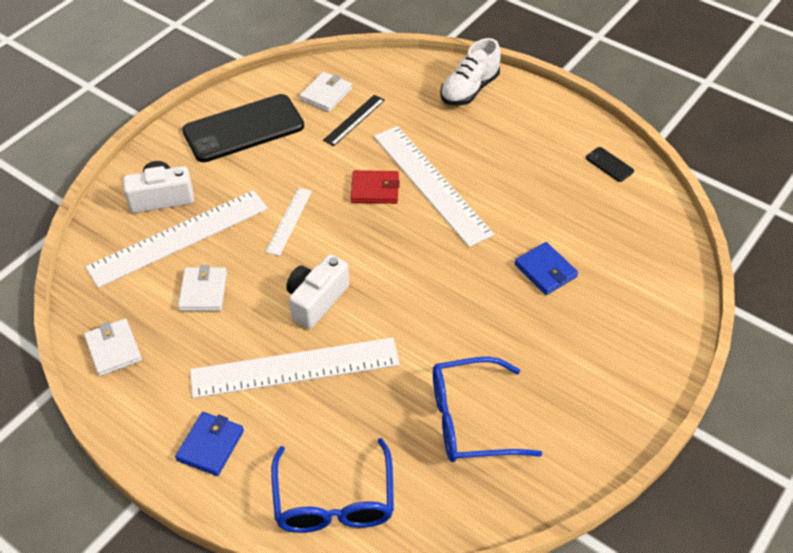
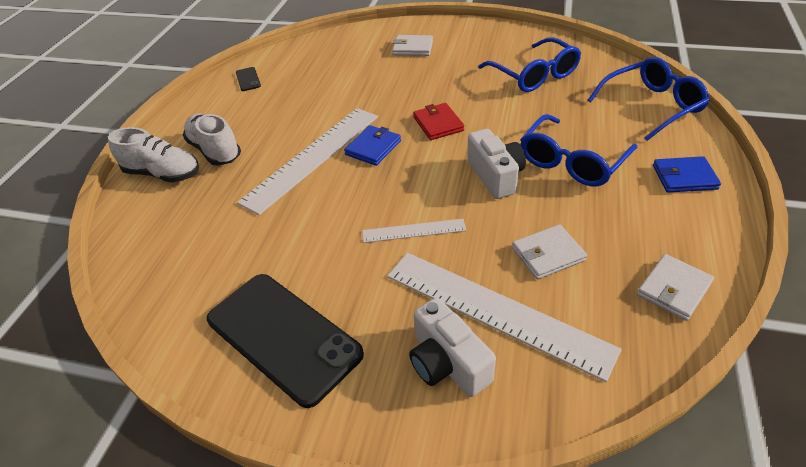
camera: 110 degrees left, 5 degrees down
(295, 368) = (571, 162): white ruler -> blue glasses
(316, 300) = (495, 176): white camera -> white camera turned 120 degrees counterclockwise
(326, 94) = (192, 281): white wallet -> white wallet (413, 48)
(354, 120) = (235, 239): black ruler -> none
(375, 189) = (337, 188): red wallet -> red wallet (438, 124)
(484, 124) = (215, 150): none -> white shoe
(545, 270) = (379, 80): blue wallet -> blue wallet (373, 148)
(609, 164) = (248, 79): black phone -> black phone turned 45 degrees counterclockwise

